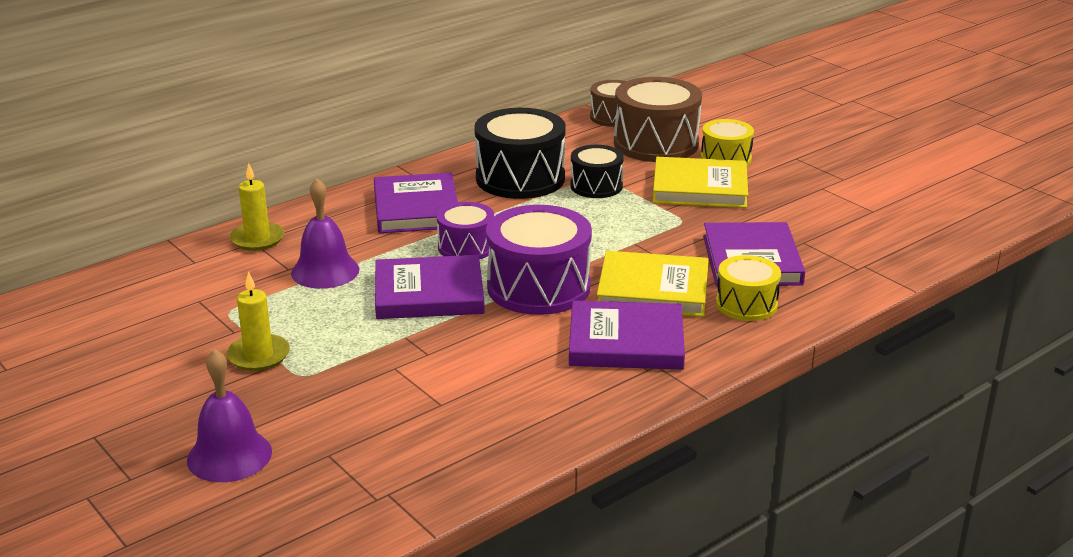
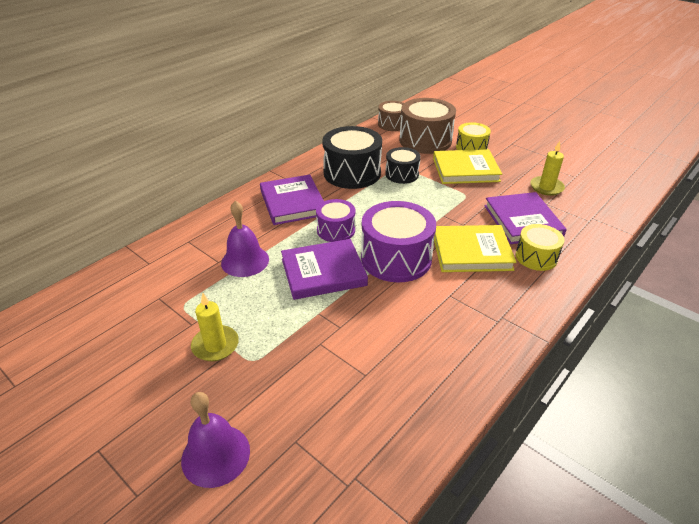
camera: 10 degrees left, 10 degrees up
(257, 239) = (190, 238): yellow candle -> yellow candle (546, 187)
(626, 341) = (473, 298): purple book -> none

